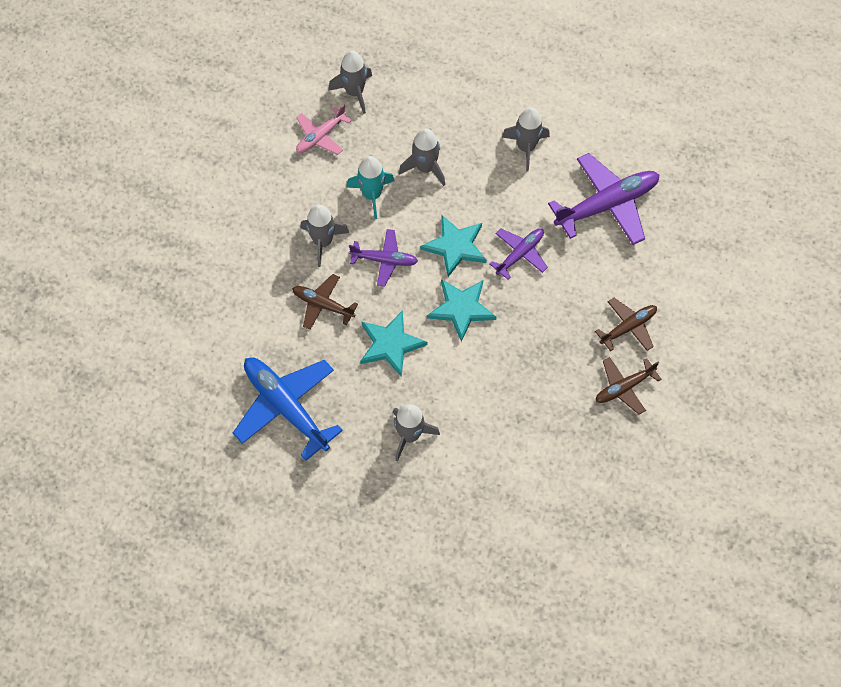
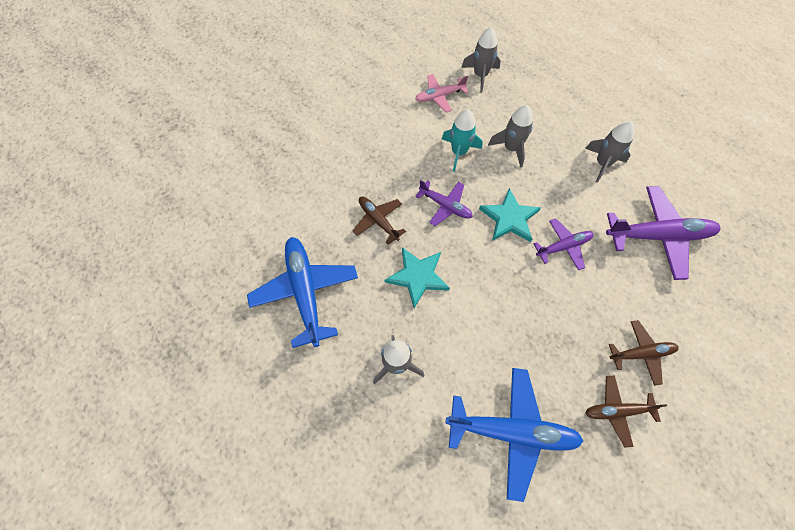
camera: 25 degrees right, 0 degrees up
(323, 242) = (403, 172): grey rocket -> none
(461, 309) = (492, 272): turquoise star -> none
(539, 446) = (512, 431): none -> blue plane

